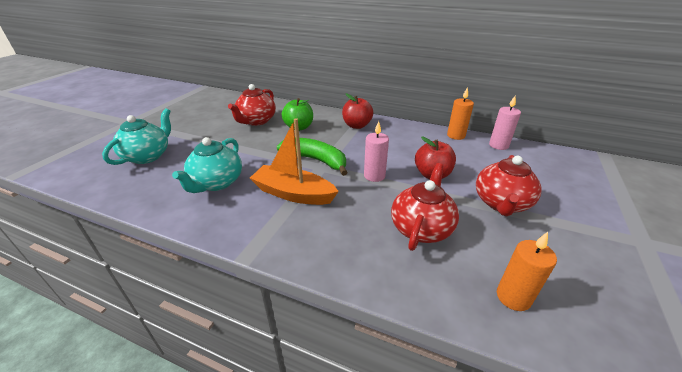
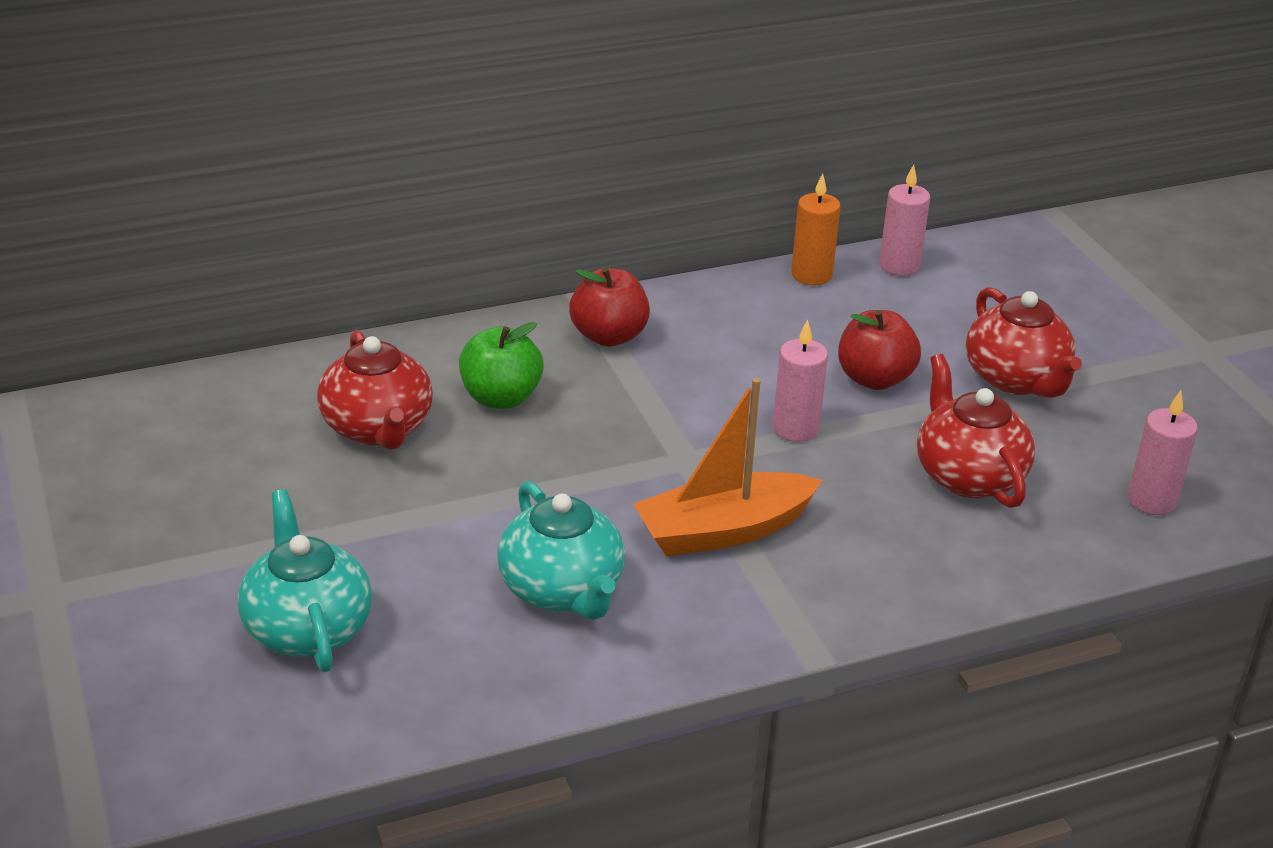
camera: 45 degrees left, 0 degrees up
(316, 160) = (657, 452): green banana -> none
(513, 297) = (1151, 500): orange candle -> pink candle

